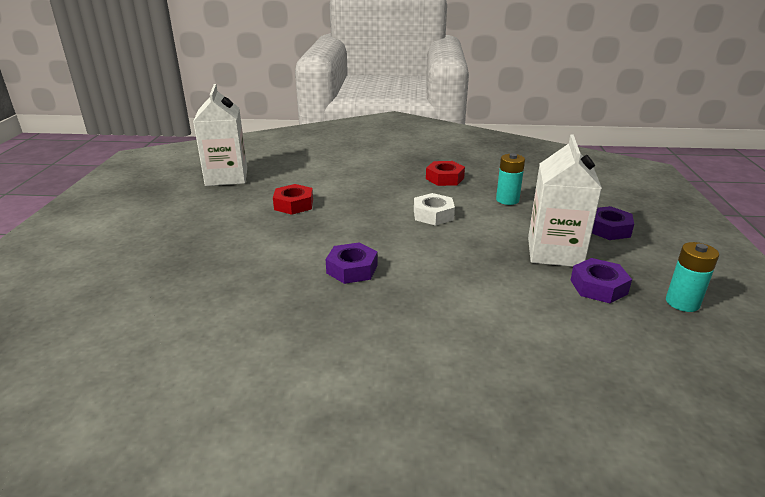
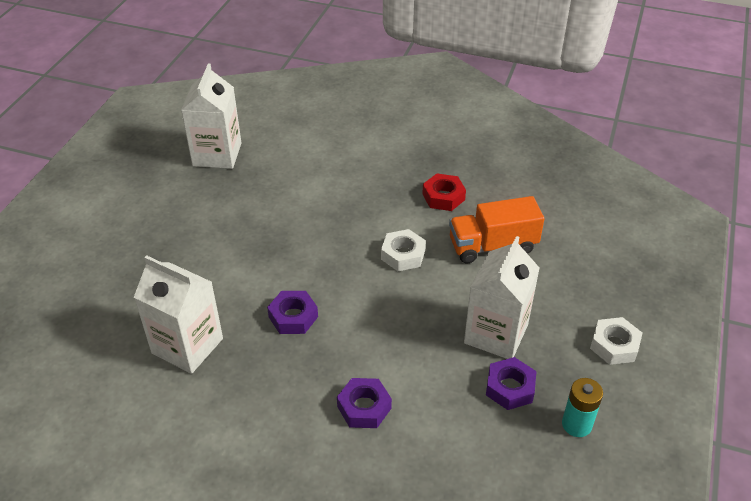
camera: 15 degrees right, 15 degrees up
(245, 308) = (187, 346): none -> white carton
(294, 204) = (270, 212): red nut -> none
(507, 200) = (492, 246): turquoise battery -> orange truck
(608, 229) = (573, 312): purple nut -> purple nut (364, 407)
(662, 244) = (614, 345): none -> white nut

